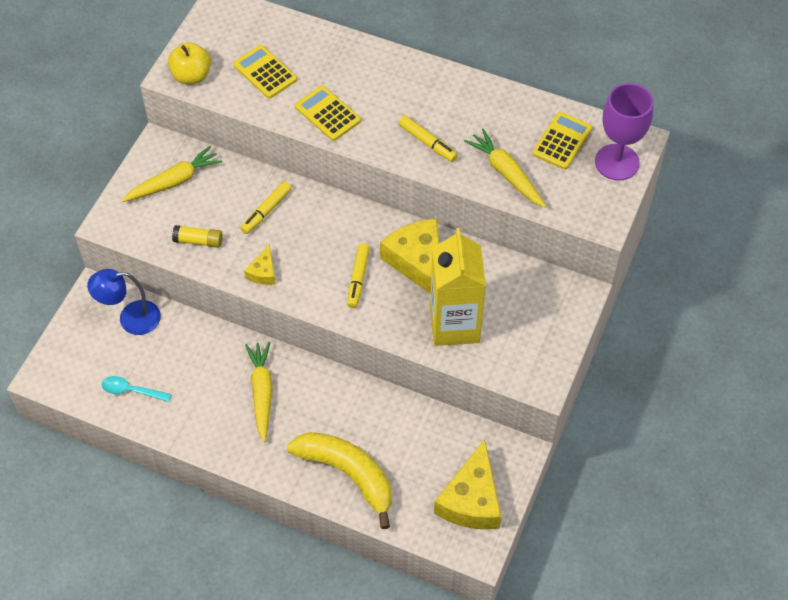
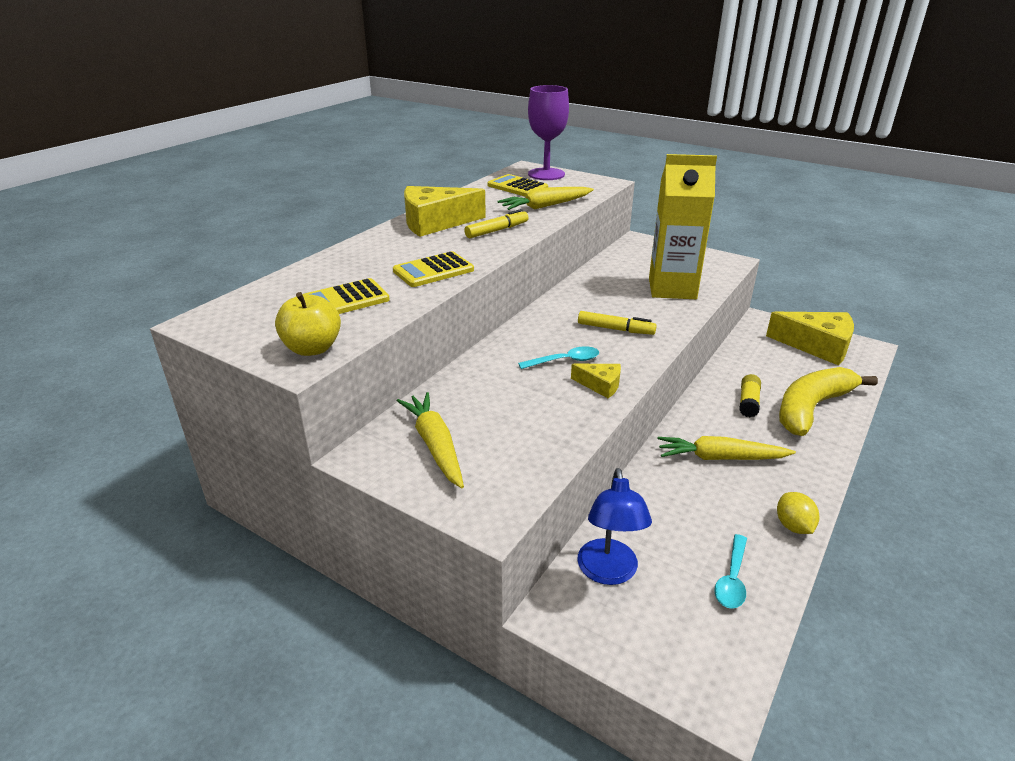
camera: 80 degrees left, 25 degrees down
(187, 435) = (793, 526): none -> yellow lemon
(198, 241) = (544, 430): yellow glue stick -> yellow glue stick (748, 402)
(266, 211) = (510, 377): yellow marker -> none
(296, 245) = (565, 361): none -> turquoise spoon
(418, 262) = (598, 298): yellow cheese -> yellow cheese (435, 222)

